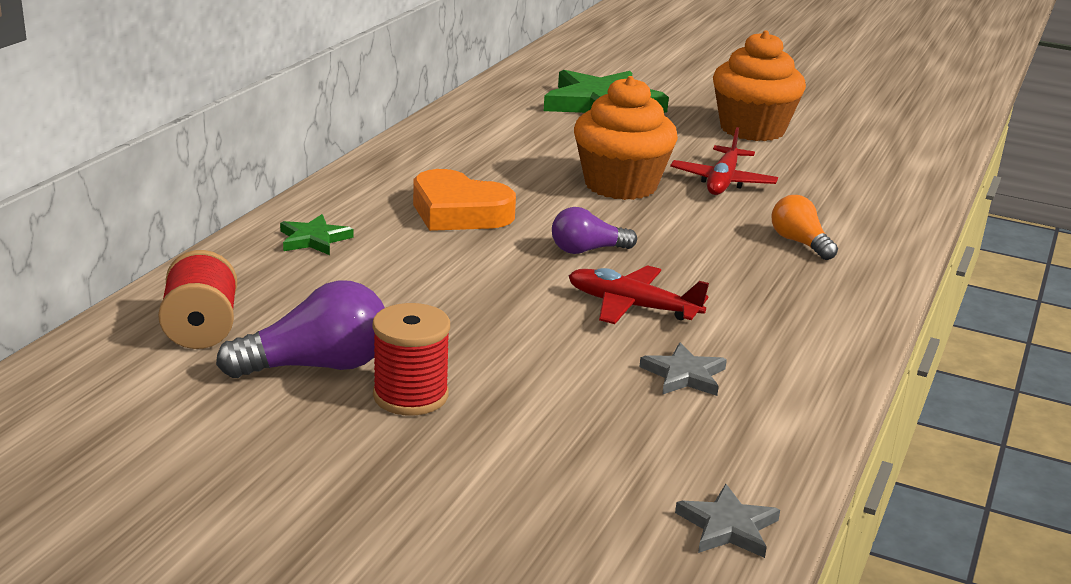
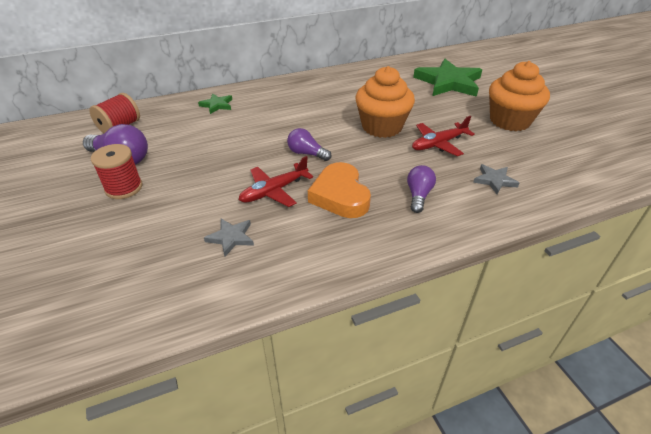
camera: 45 degrees right, 15 degrees up
(459, 212) = (288, 113): orange heart -> orange heart (340, 195)
(633, 306) = (274, 191): red plane -> red plane turned 105 degrees counterclockwise
(728, 527) = (103, 327): grey star -> grey star (494, 180)
(800, 243) = (418, 195): orange light bulb -> purple light bulb

